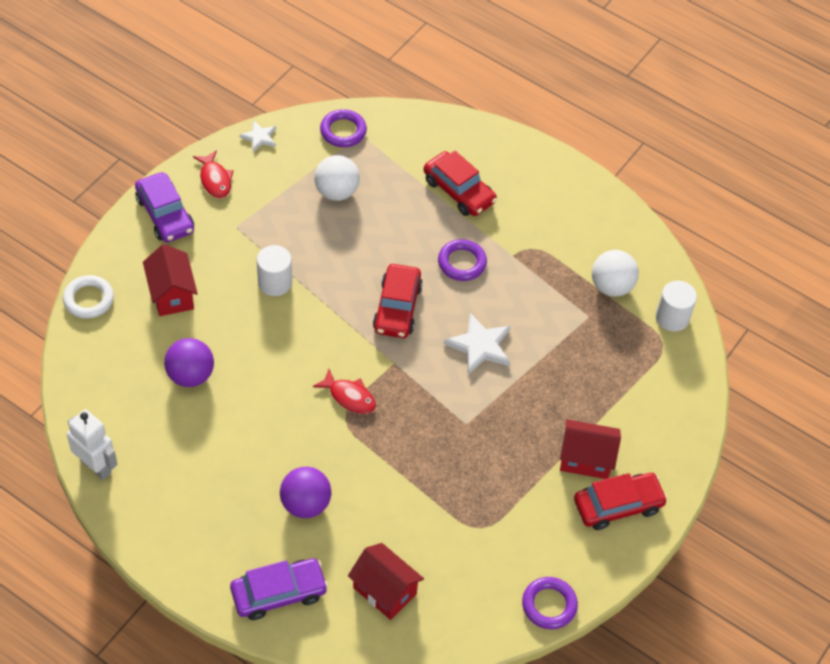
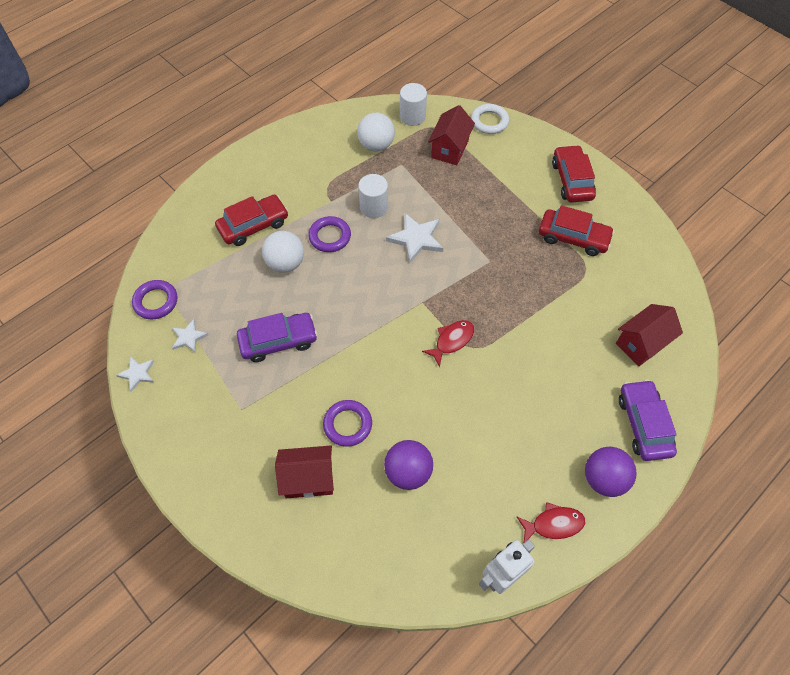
camera: 75 degrees left, 5 degrees up
(89, 299) = (296, 565): white ring -> white ring (489, 121)
(165, 215) = (207, 475): purple car -> purple car (278, 341)
(215, 180) = (177, 421): red fish -> red fish (553, 524)
(275, 282) = (316, 383): white cylinder -> white cylinder (374, 207)
(305, 504) = (557, 391): purple ball -> purple ball (604, 479)
(307, 167) = (189, 337): none -> white star
(336, 192) = (225, 317): white ball -> white ball (285, 263)
(397, 308) = (366, 290): red car -> red car (573, 237)
(549, 605) = (654, 237): purple ring -> purple ring (347, 424)
(586, 459) = (530, 191): red house -> red house (450, 149)

